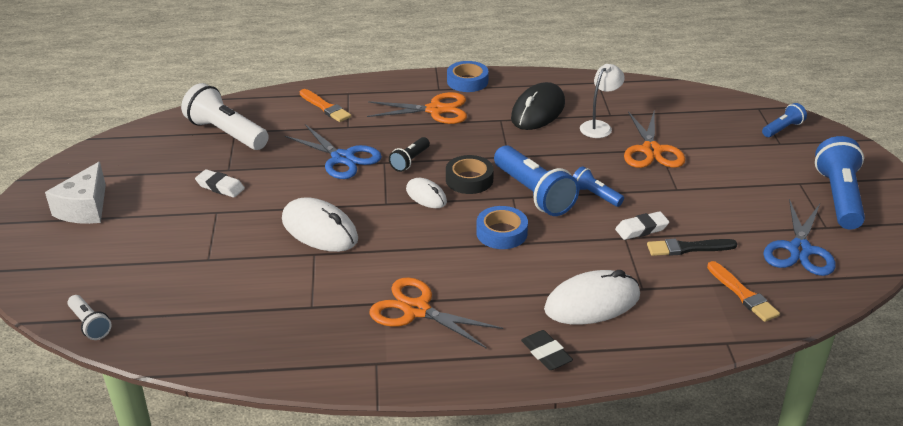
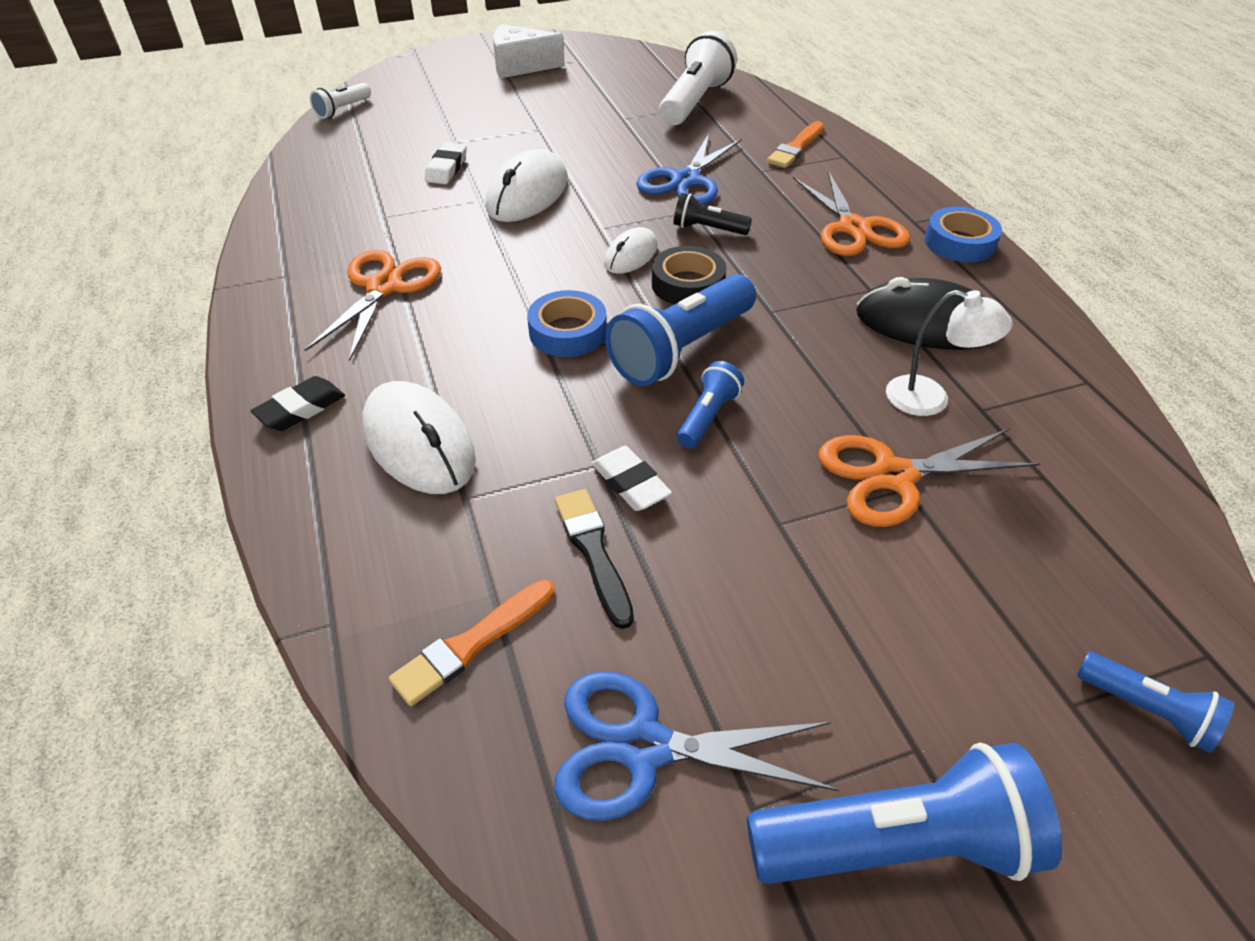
camera: 75 degrees right, 10 degrees up
(220, 187) = (587, 121): white eraser -> white eraser (447, 168)

